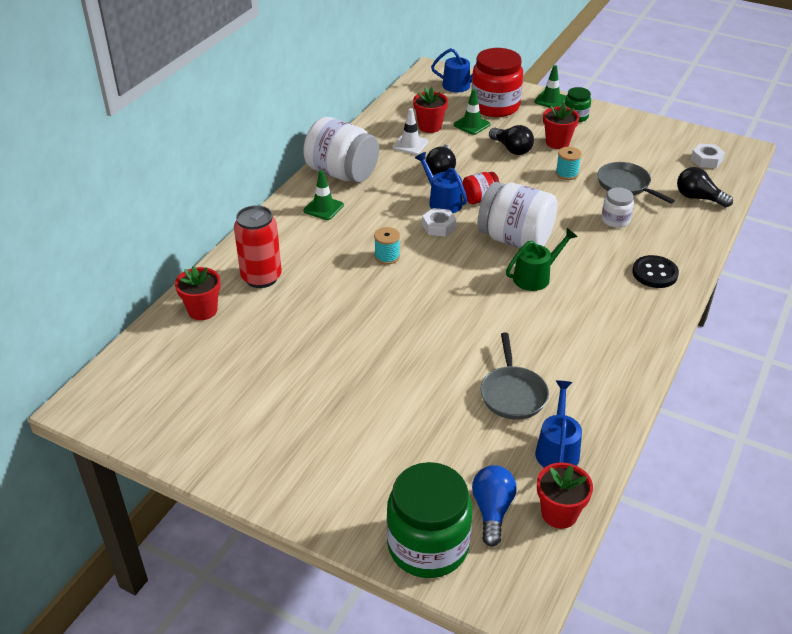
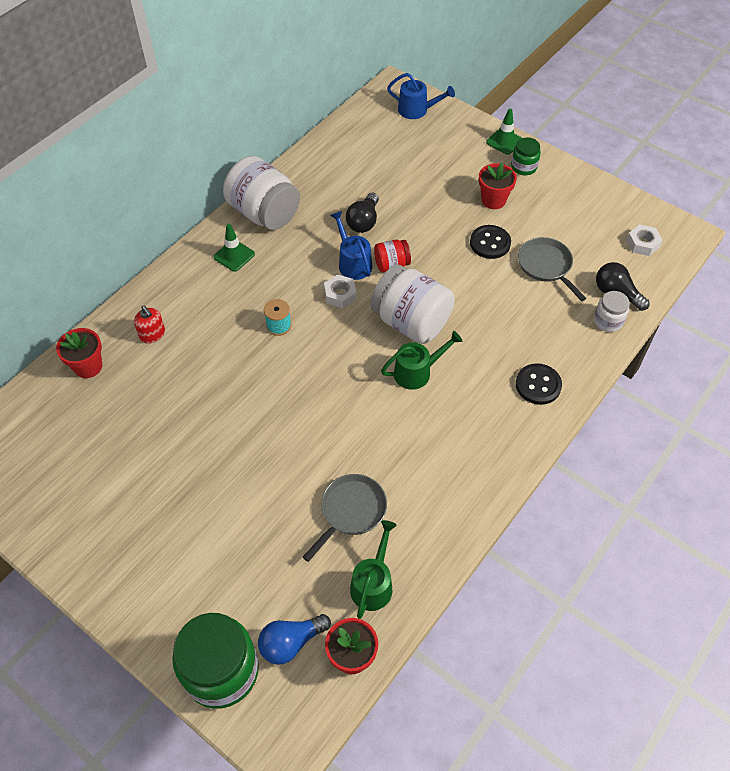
camera: 10 degrees right, 15 degrees up
(261, 277) = (152, 334): red can -> red soap dispenser
(410, 144) = (342, 184): white traffic cone -> none
(429, 126) = (369, 162): red flower pot -> none
(471, 125) = (412, 165): green traffic cone -> none
(492, 511) = (291, 642): blue light bulb -> blue light bulb turned 135 degrees counterclockwise
(495, 106) = (444, 143): red jar -> none
(512, 149) = (443, 203): black light bulb -> none
(513, 394) = (351, 511): grey pan -> grey pan turned 150 degrees counterclockwise
(557, 449) = (373, 583): blue watering can -> green watering can
(567, 174) = (490, 243): turquoise spool -> black button
(615, 220) = (520, 311): white jar -> white jar (608, 321)

